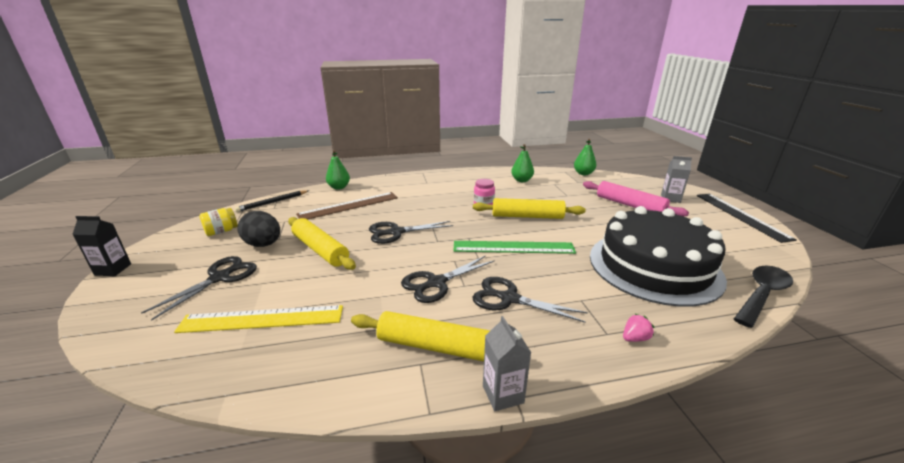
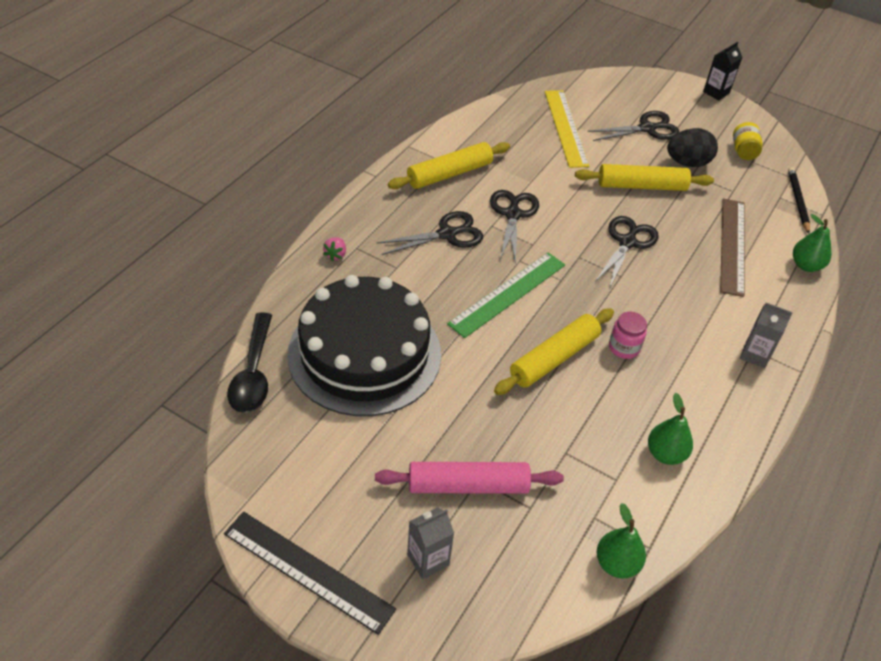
camera: 130 degrees right, 20 degrees up
(220, 277) = (647, 128): black scissors -> black scissors turned 90 degrees counterclockwise
(262, 319) = (565, 128): yellow ruler -> yellow ruler turned 45 degrees counterclockwise
(503, 394) = (383, 173): grey carton -> grey carton (755, 355)

